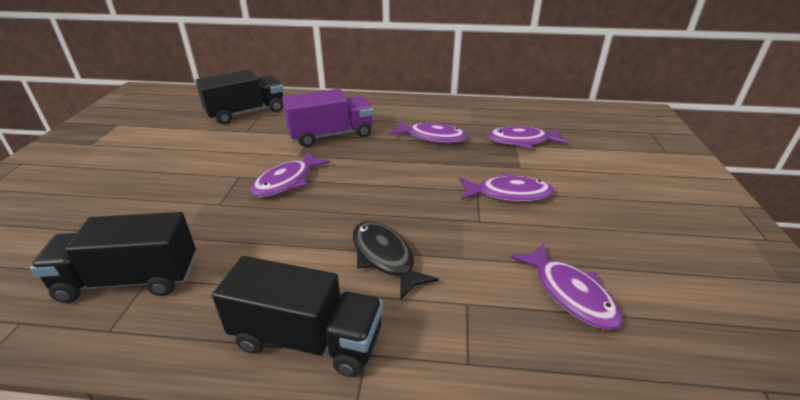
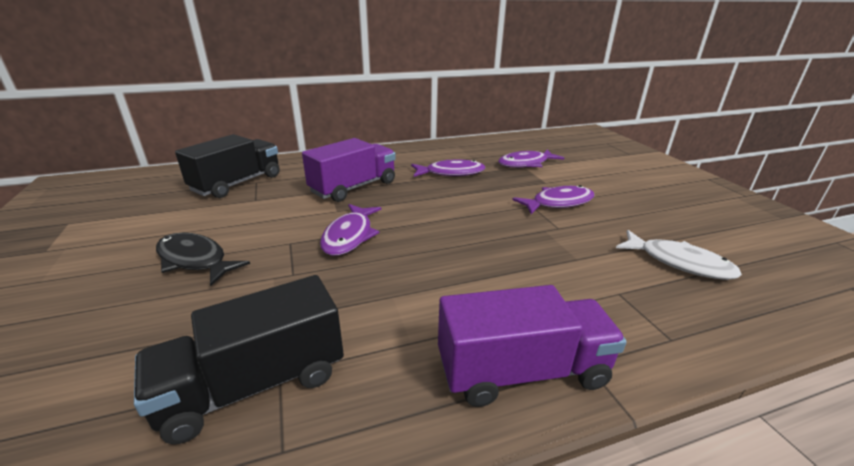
camera: 25 degrees left, 5 degrees down
(307, 339) = (521, 371): black truck -> purple truck
(385, 257) = (514, 277): black fish -> black fish (195, 260)
(570, 293) = (679, 262): purple fish -> white fish

